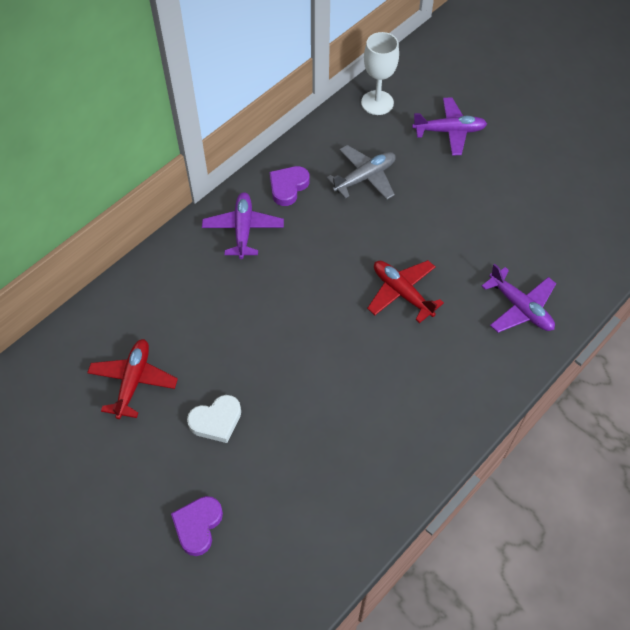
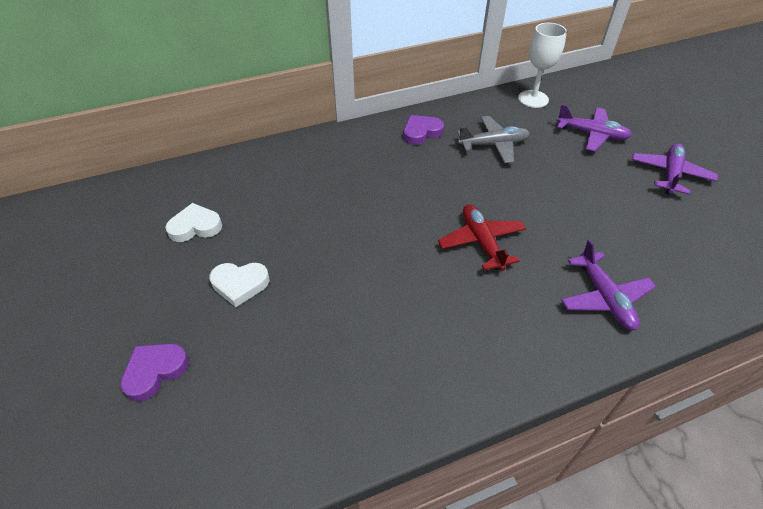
camera: 25 degrees right, 10 degrees down
(133, 381) = (195, 226): red plane -> white heart
(243, 229) = (364, 149): purple plane -> purple plane (670, 174)

